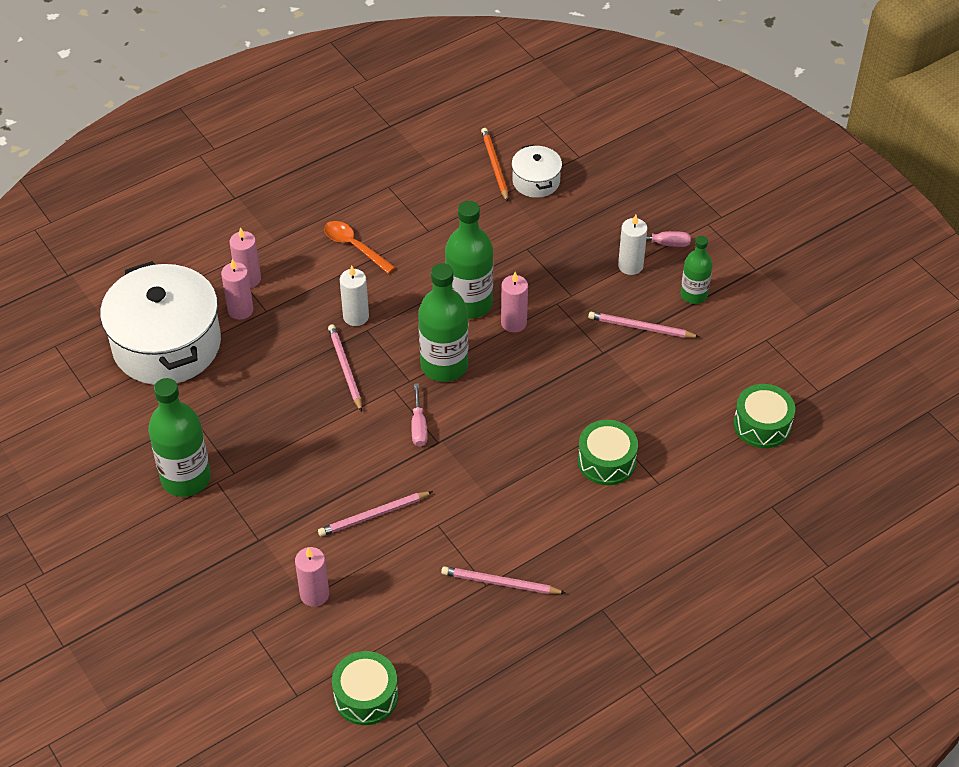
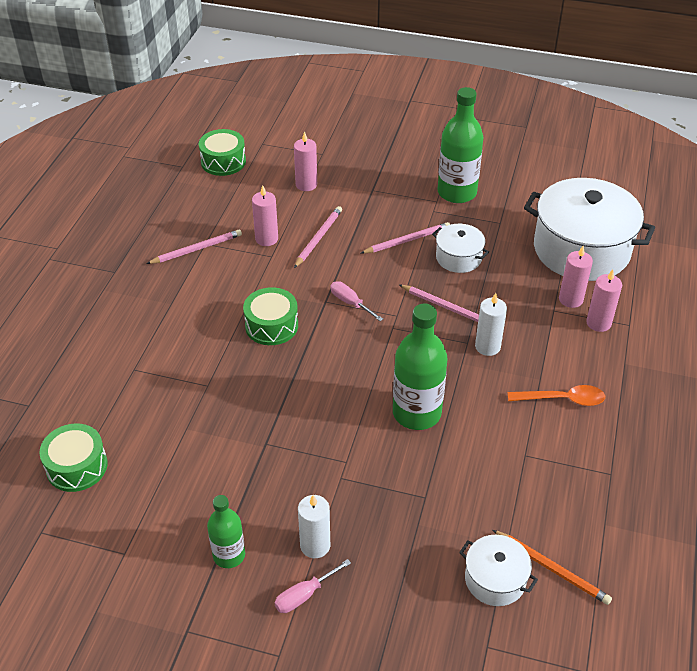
camera: 140 degrees right, 5 degrees down
(276, 407) = (458, 258): none -> white pot
(444, 365) = (380, 353): green bottle -> none
(513, 323) = (364, 420): pink candle -> pink candle (266, 239)
(606, 461) = (188, 361): green drum -> green drum (271, 325)
(641, 328) = (252, 487): pink pencil -> pink pencil (407, 240)

